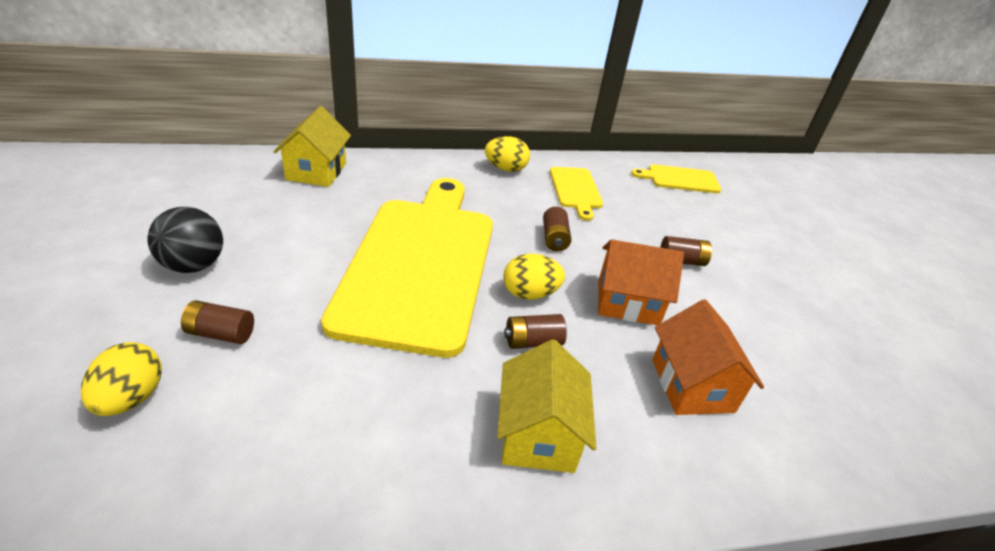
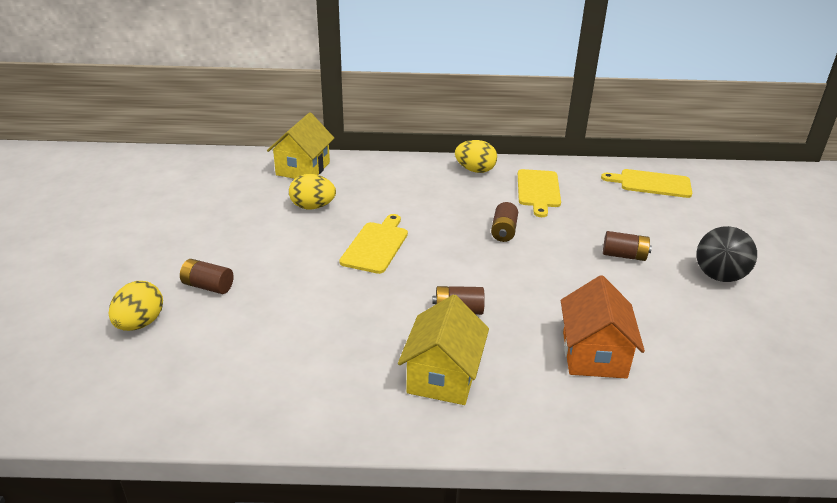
camera: 15 degrees right, 5 degrees down
(194, 265) = (194, 237): black ball -> black ball (719, 276)
(420, 264) = (376, 245): yellow cutting board -> yellow cutting board, size x0.43
(530, 294) = (466, 274): yellow egg -> yellow egg (313, 207)
(628, 302) = (557, 286): orange house -> none

